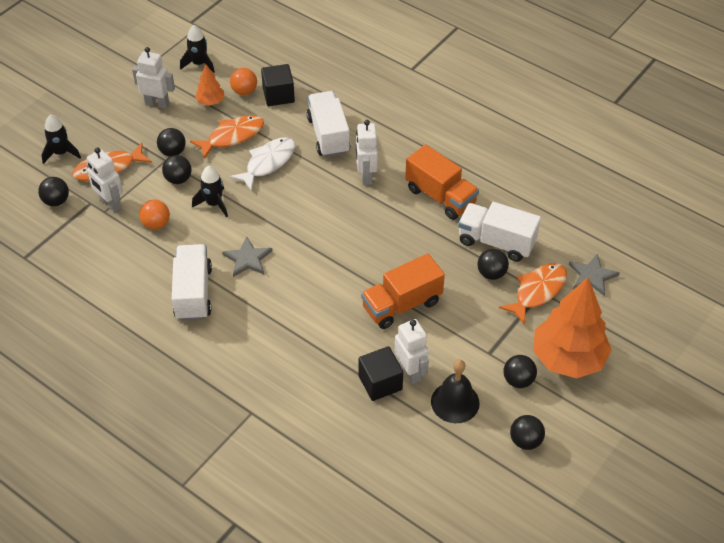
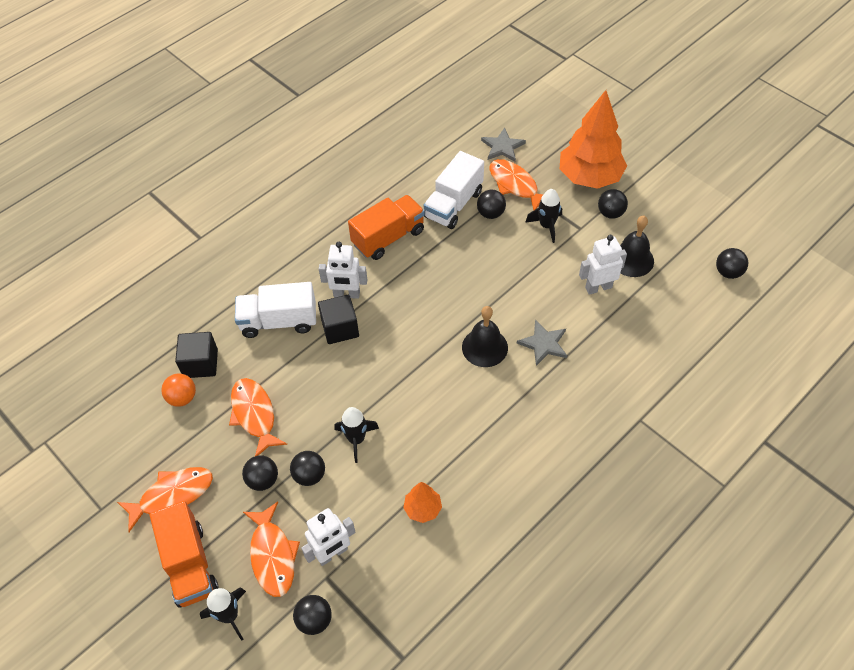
camera: 80 degrees left, 5 degrees up
(156, 224) = (376, 501): orange ball -> none
(157, 103) = (172, 495): white robot -> orange fish
(193, 293) = (483, 466): white truck -> none
(199, 64) = (116, 444): black rocket -> black rocket (546, 226)
(210, 102) = (189, 435): orange tree -> orange tree (423, 509)
(247, 259) = (443, 411): grey star -> grey star (543, 344)
(268, 163) = (306, 382): white fish -> none
(321, 283) = (484, 347): none -> black bell
(380, 383) = (609, 311): black cube -> black cube (340, 328)
(402, 305) = (519, 284): orange truck -> orange truck (189, 564)
(525, 441) = (672, 218): black ball -> black ball (728, 272)

